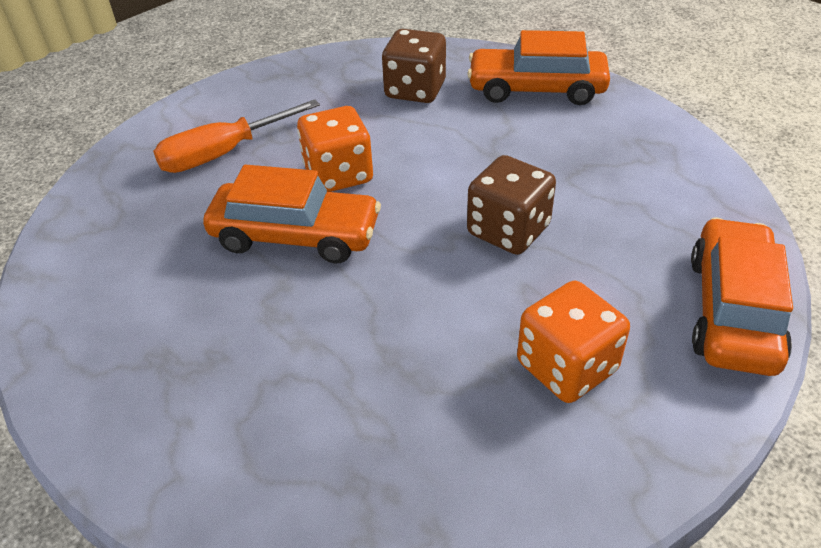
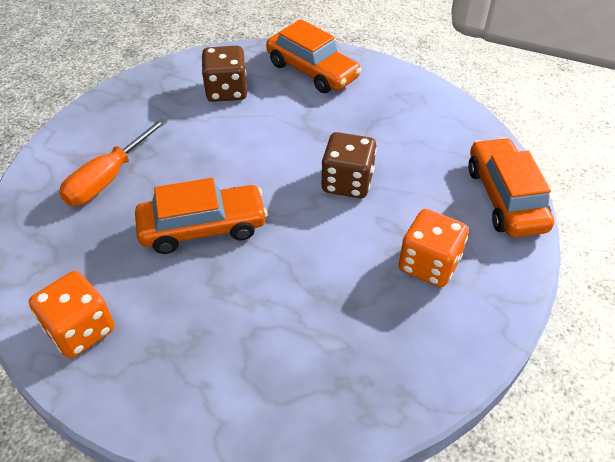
camera: 25 degrees left, 5 degrees up
(338, 175) = (207, 172): orange dice -> orange dice (80, 330)
(536, 89) = (312, 71): orange car -> orange car turned 120 degrees counterclockwise

